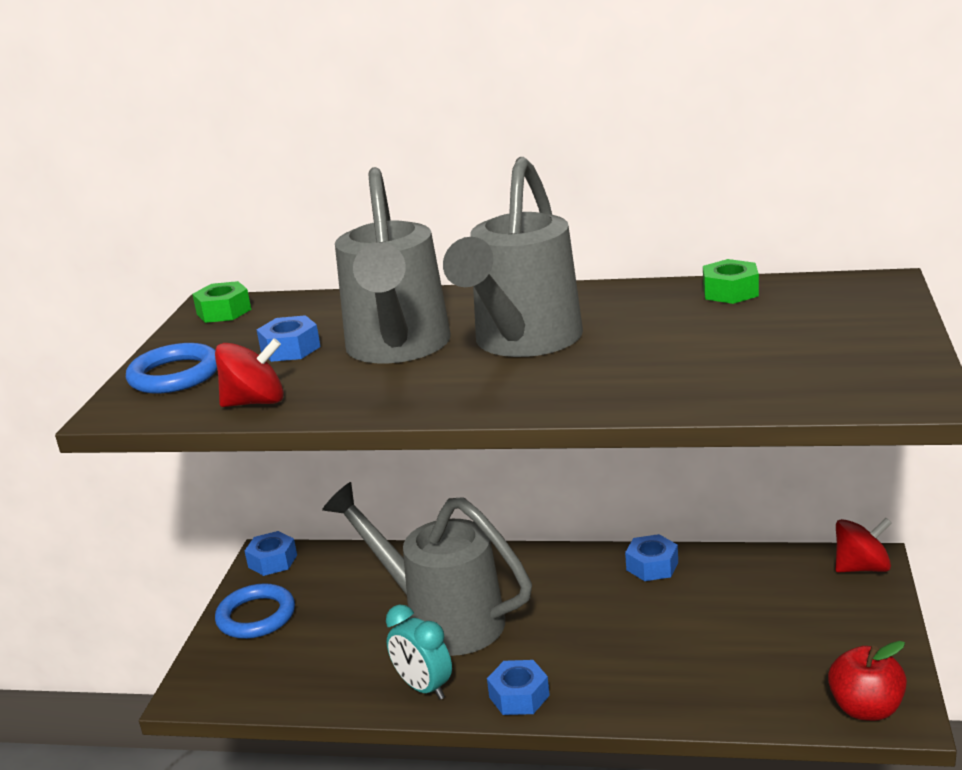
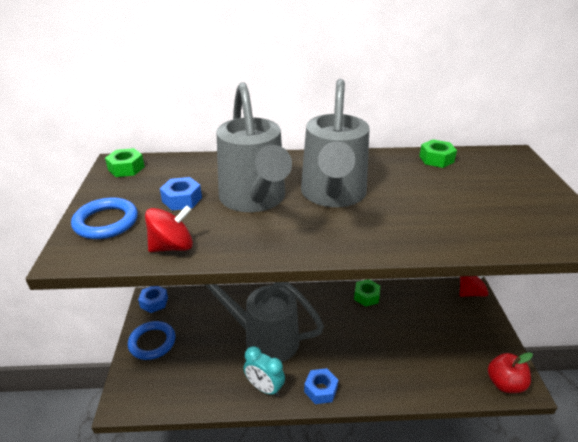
camera: 15 degrees left, 10 degrees up
(652, 566) = (366, 296): blue nut -> green nut

